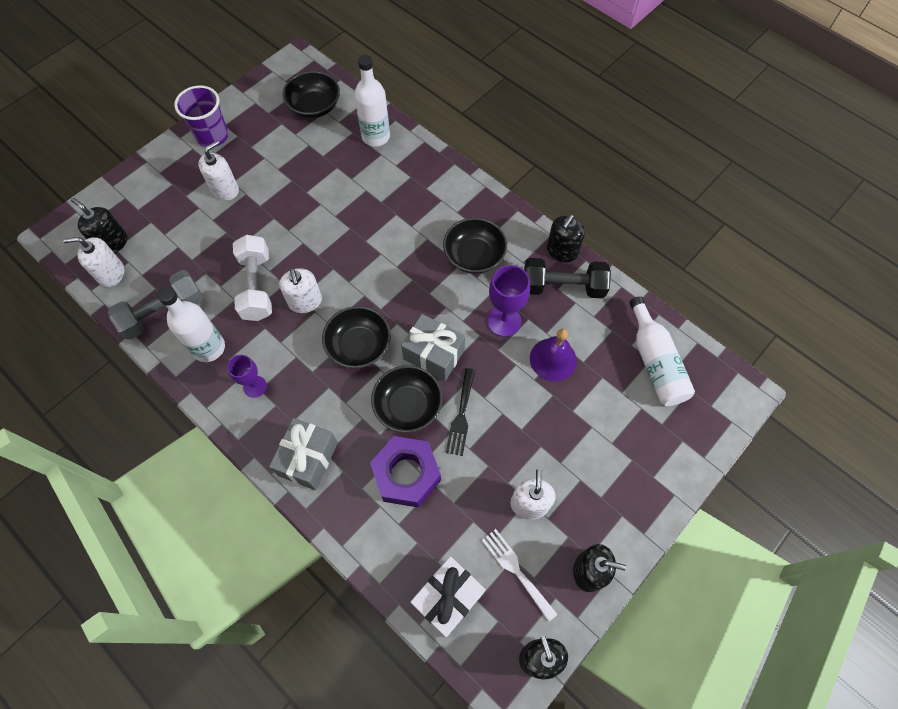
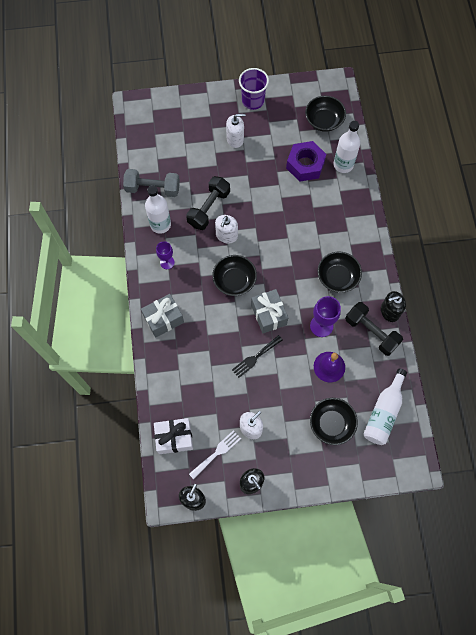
camera: 40 degrees right, 5 degrees up
(111, 274) = (143, 147): white soap dispenser -> none
(112, 243) = (156, 130): black soap dispenser -> none
(257, 286) = (209, 208): white dumbbell -> black dumbbell
(406, 474) = (204, 365): purple nut -> purple nut (305, 165)
(408, 406) = (233, 331): black bowl -> black bowl (331, 423)
(516, 570) = (217, 453): white fork -> white fork turned 45 degrees clockwise

